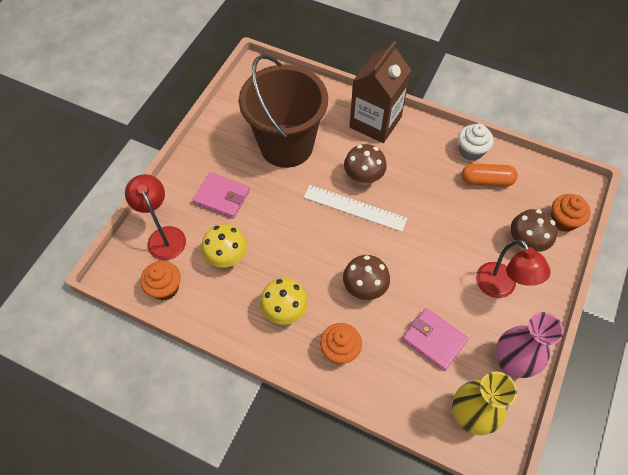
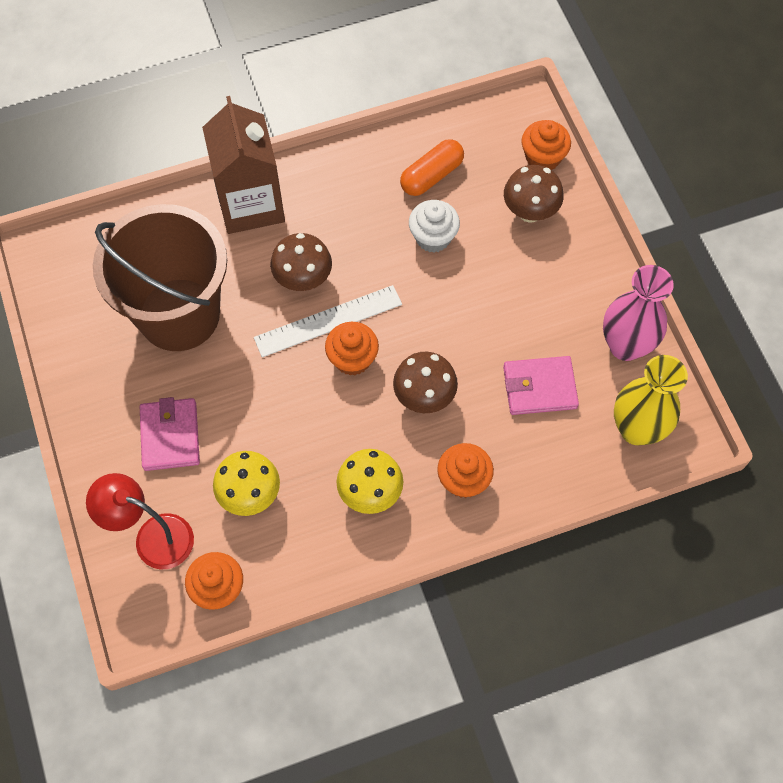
camera: 45 degrees left, 5 degrees up
(222, 197) = (170, 436): pink wallet -> pink wallet turned 75 degrees counterclockwise
(347, 236) = (352, 359): none -> orange cupcake
(471, 151) = (384, 154): white cupcake -> white cupcake (433, 237)
(500, 287) = (549, 279): red lamp -> none

